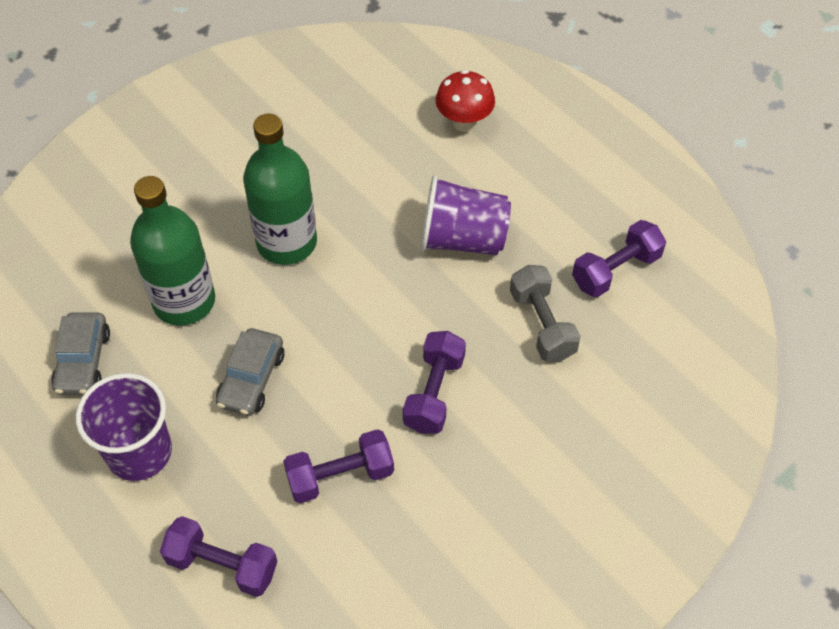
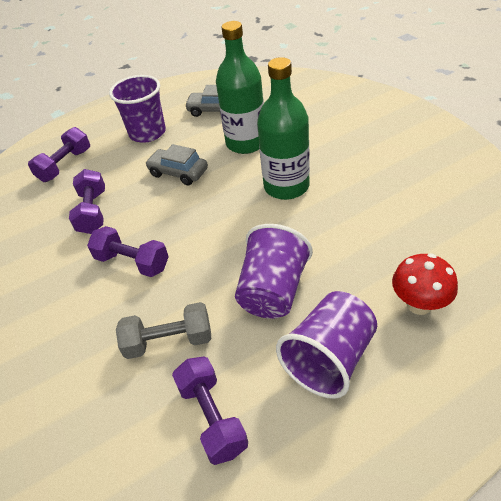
camera: 105 degrees right, 10 degrees down
(537, 187) = (329, 359): none -> purple cup

